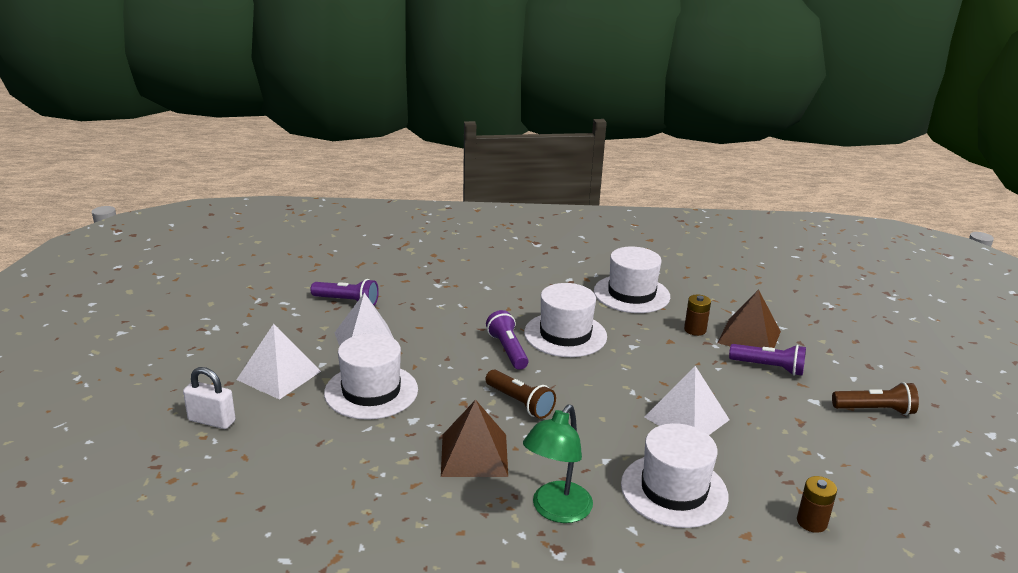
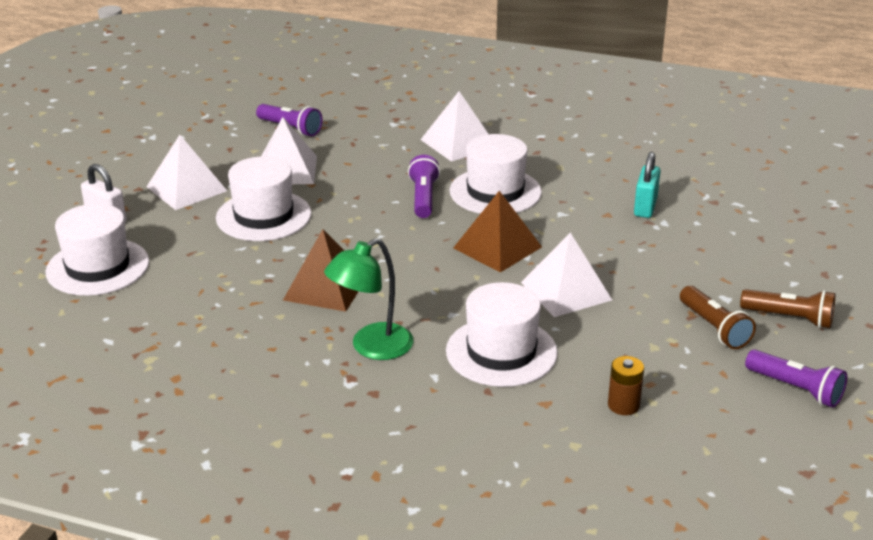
camera: 20 degrees right, 5 degrees up
(505, 295) = (458, 143): none -> white pyramid
(520, 403) = (402, 249): brown flashlight -> brown flashlight (714, 328)
(631, 294) = (600, 160): white hat -> white hat (98, 267)
(695, 330) = (645, 207): brown battery -> turquoise padlock
(749, 337) = (703, 223): brown pyramid -> brown pyramid (497, 247)
(769, 367) = (700, 257): purple flashlight -> purple flashlight (796, 389)

